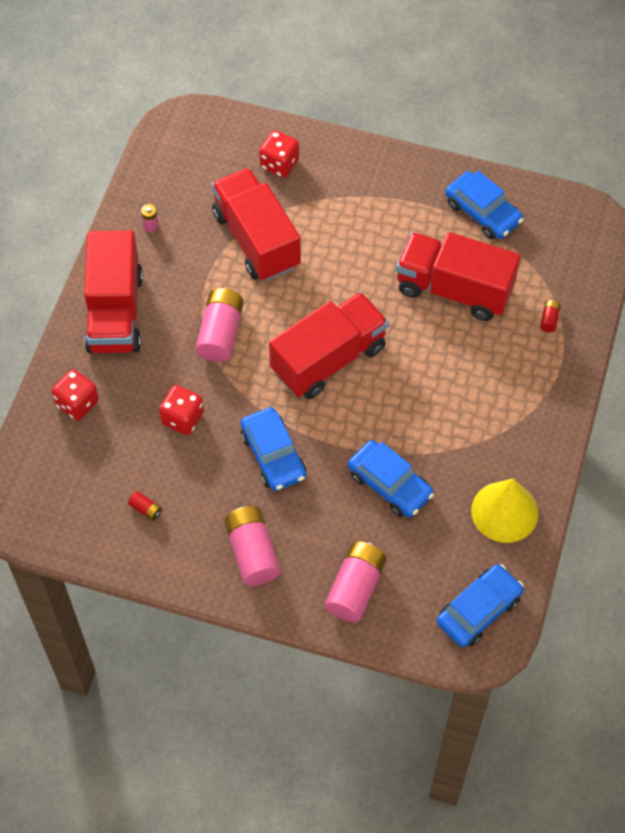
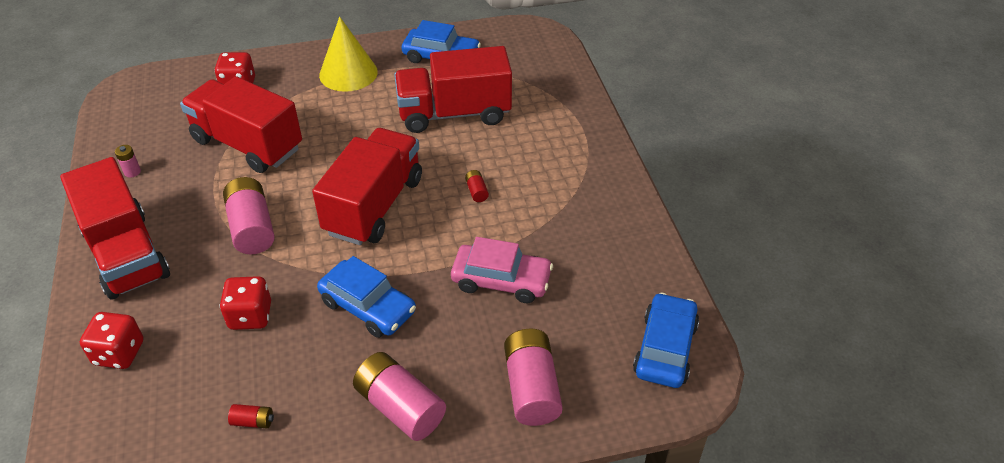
camera: 30 degrees left, 15 degrees down
(390, 484) = (501, 280): blue car -> pink car
(504, 511) = (623, 255): yellow cone -> yellow cone (348, 73)
(549, 320) = (549, 104): red battery -> red battery (476, 191)

